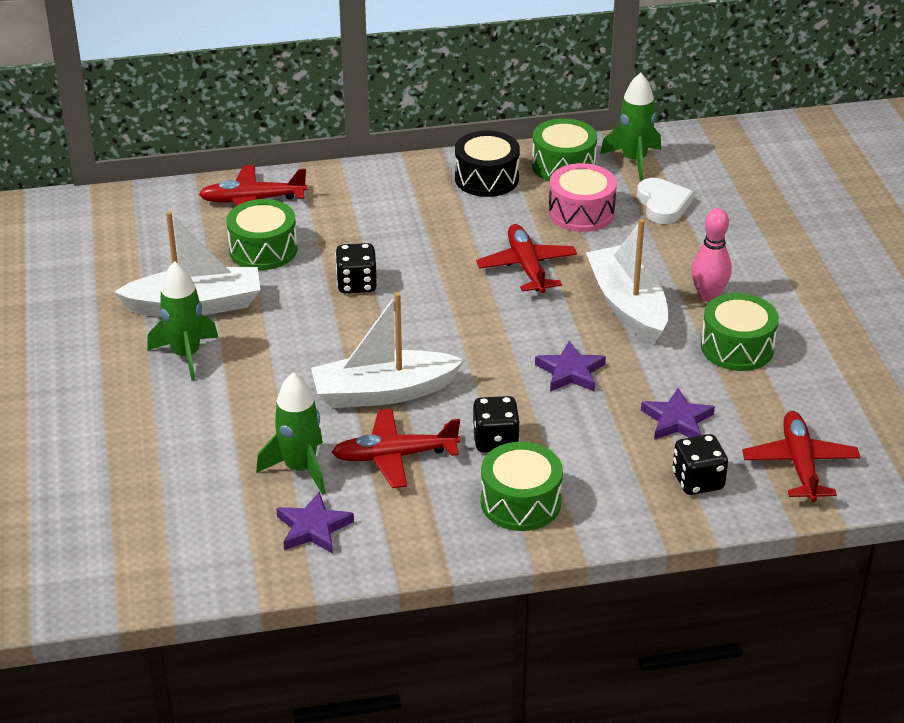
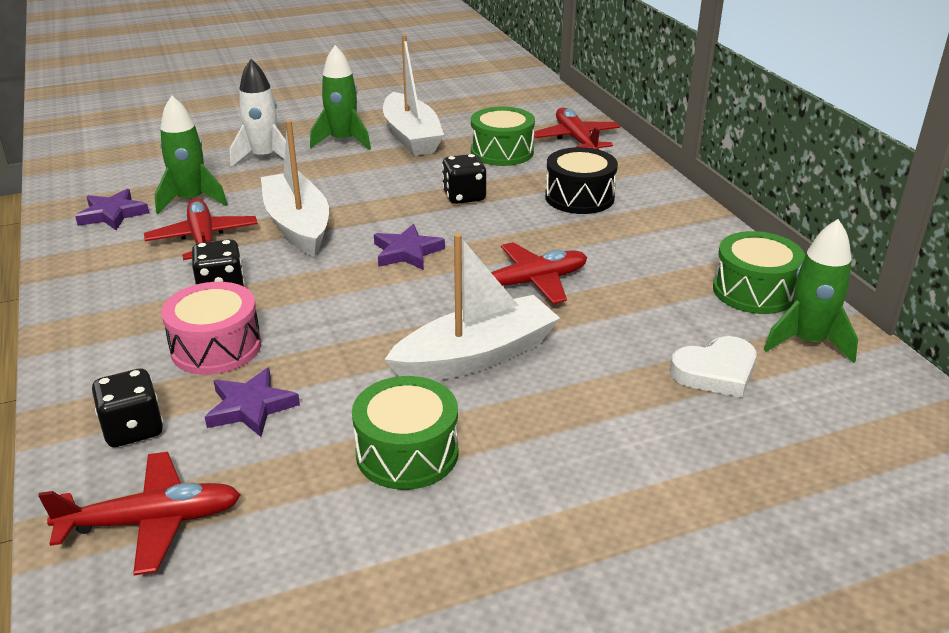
camera: 80 degrees right, 5 degrees down
(206, 415) = (264, 158): none -> white rocket
(486, 178) = (691, 245): black drum -> black drum (579, 197)
(520, 502) = (122, 311): green drum -> none
(570, 372) = (339, 325): purple star -> purple star (407, 252)
(581, 212) = (659, 310): pink drum -> pink drum (216, 347)
(708, 295) = (519, 422): pink bowling pin -> none

